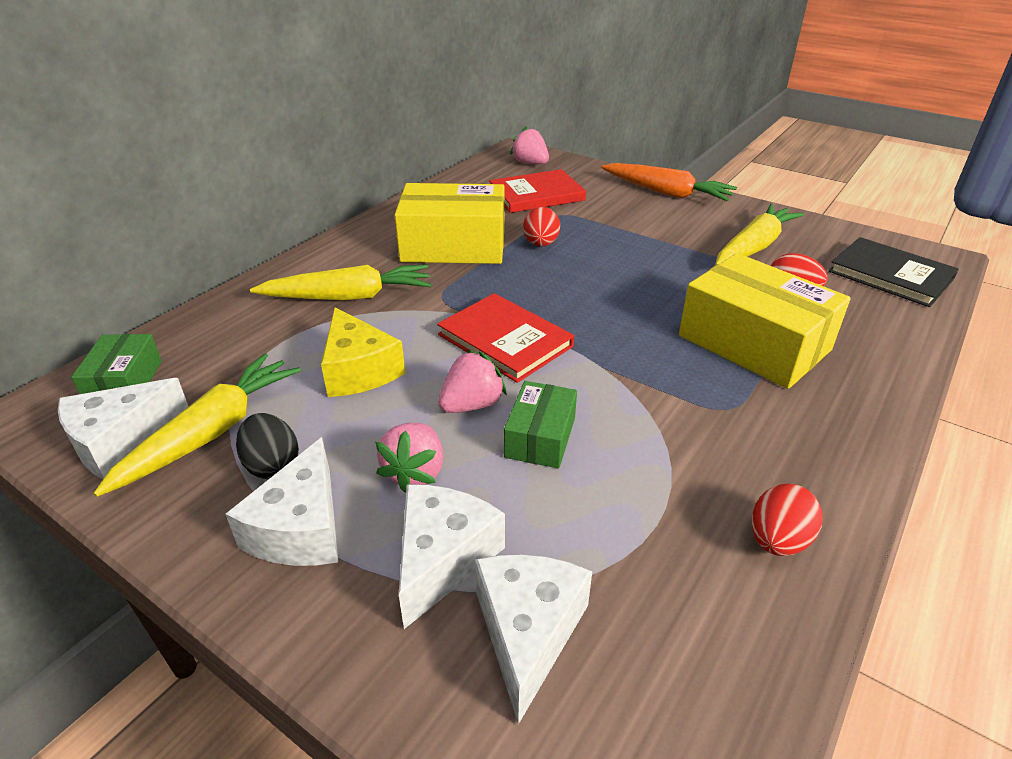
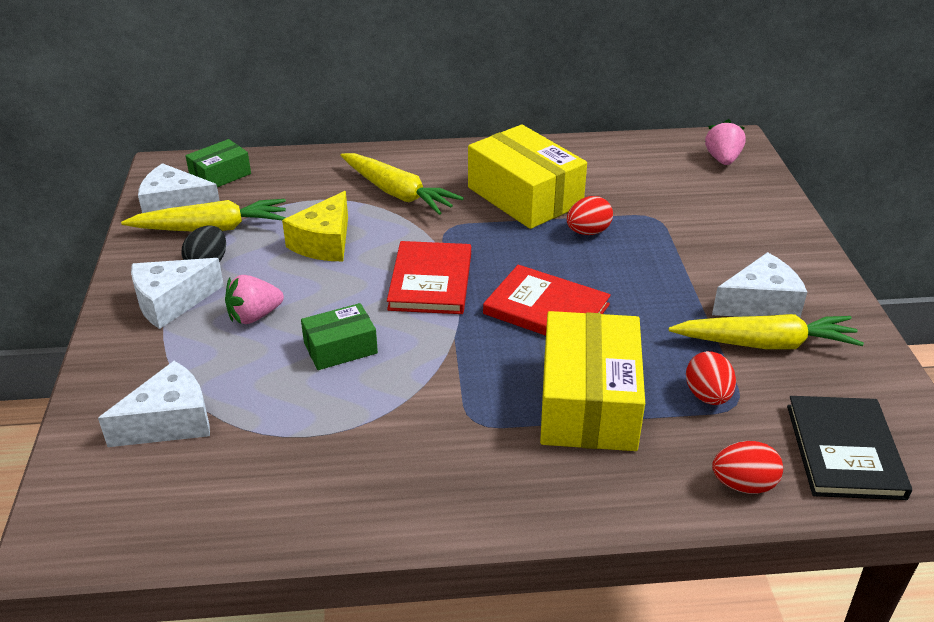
camera: 50 degrees right, 0 degrees up
(443, 558) = (195, 363): white cheese -> white cheese (760, 304)
(472, 405) = (342, 304): pink strawberry -> none
(536, 195) = (669, 190): red book -> red book (546, 309)
(666, 193) = (793, 252): orange carrot -> none
(777, 540) = (346, 498): red egg -> red egg (743, 485)

